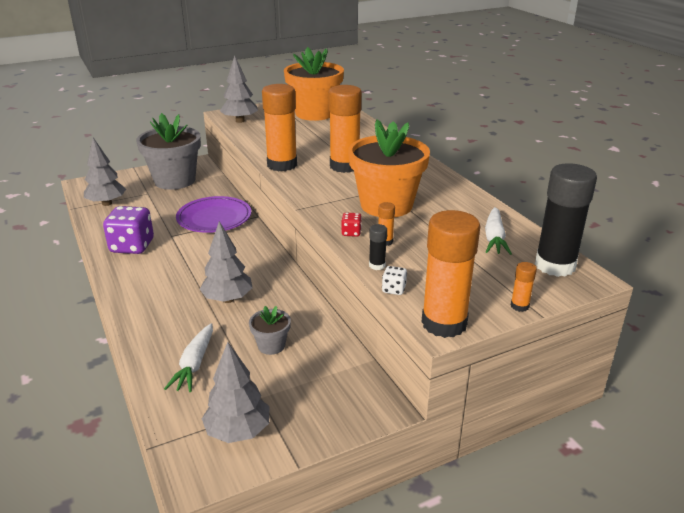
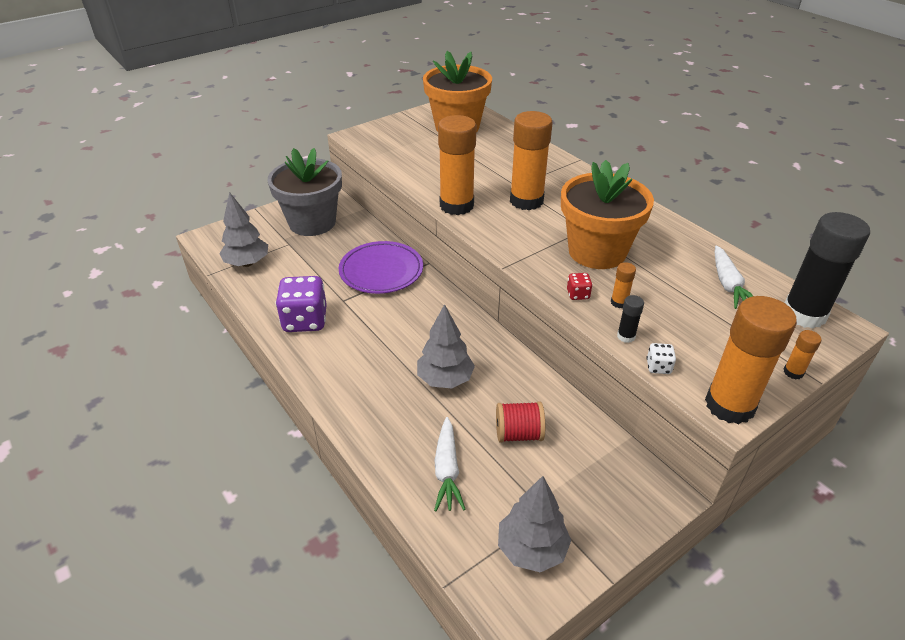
camera: 10 degrees left, 10 degrees up
(240, 121) = (377, 145): grey tree -> none
(271, 345) = (518, 434): grey flower pot -> red spool

